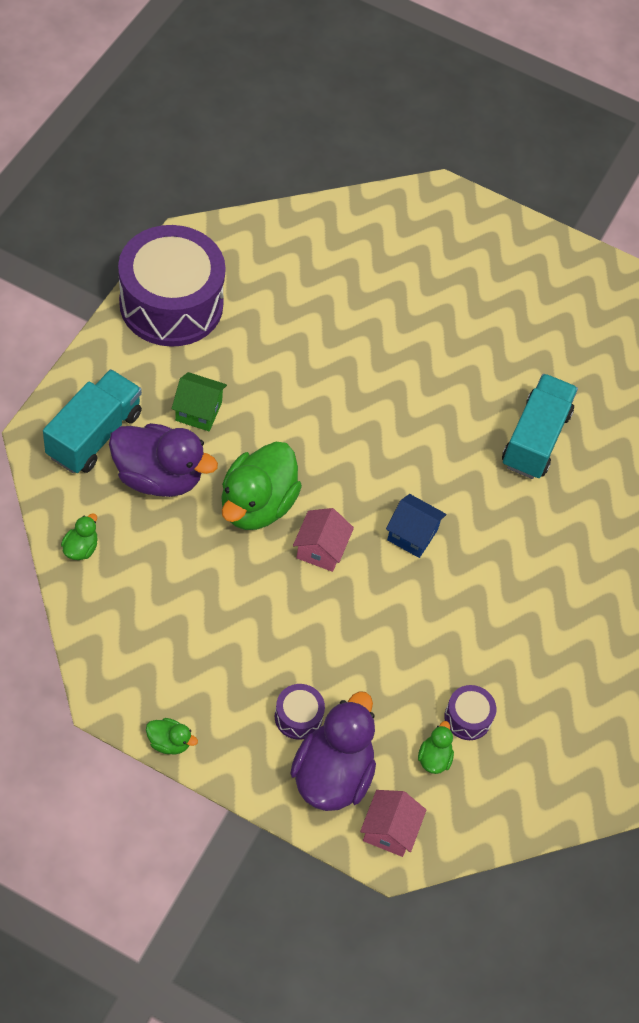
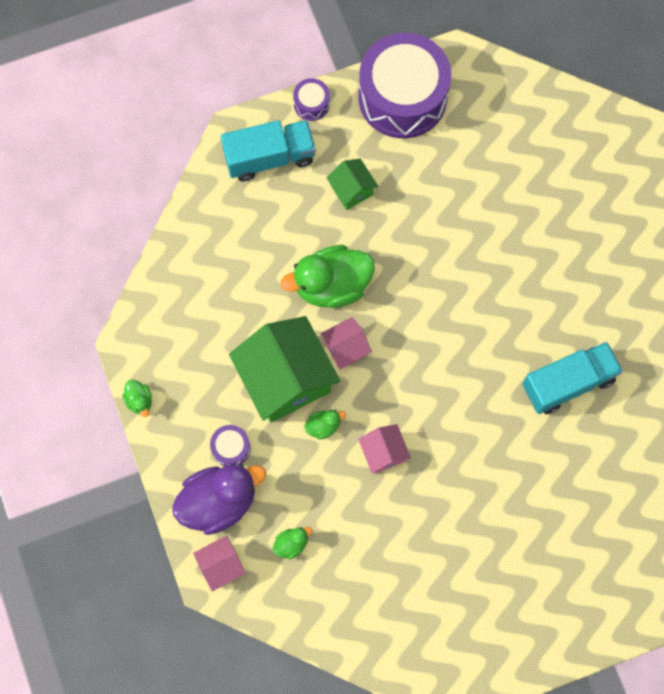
camera: 50 degrees right, 15 degrees up
(81, 548) = (195, 231): green duck -> green duck (323, 426)
(158, 476) = (285, 218): purple duck -> none
(292, 617) = (286, 379): none -> green house
(412, 535) = (416, 385): blue house -> none
(439, 613) = (383, 452): none -> pink house
(467, 718) = (337, 536): purple drum -> purple drum (311, 104)

